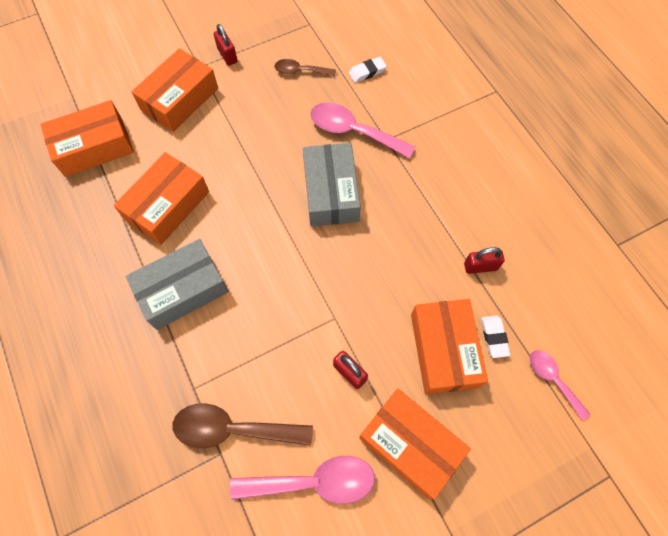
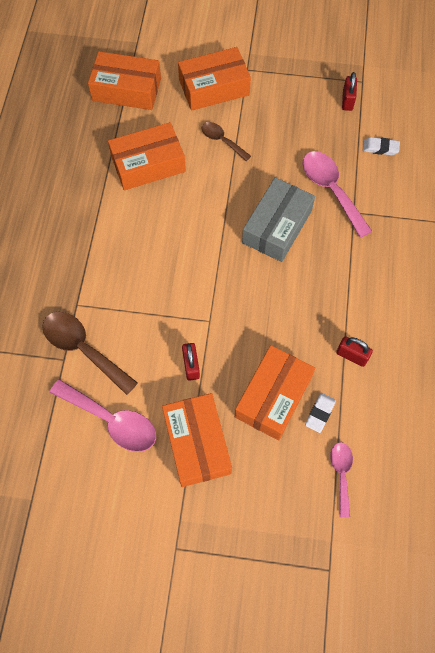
camera: 35 degrees right, 0 degrees up
(182, 290) = (116, 232): grey box -> none
(227, 55) = (275, 72): red padlock -> red padlock (347, 100)
(300, 71) = (325, 117): brown spoon -> brown spoon (222, 140)

